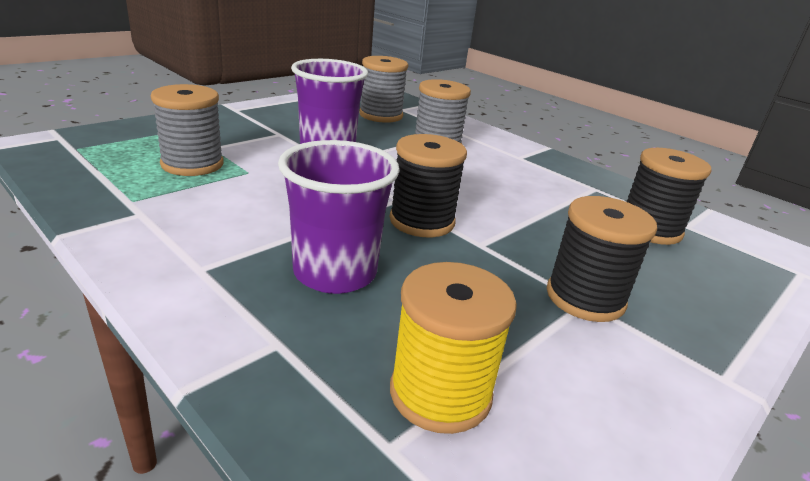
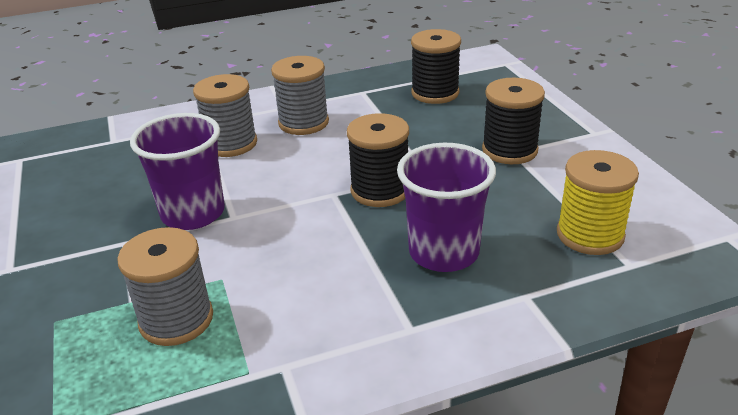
camera: 60 degrees left, 5 degrees up
(381, 115) = (123, 159): grey spool -> grey spool (303, 123)

